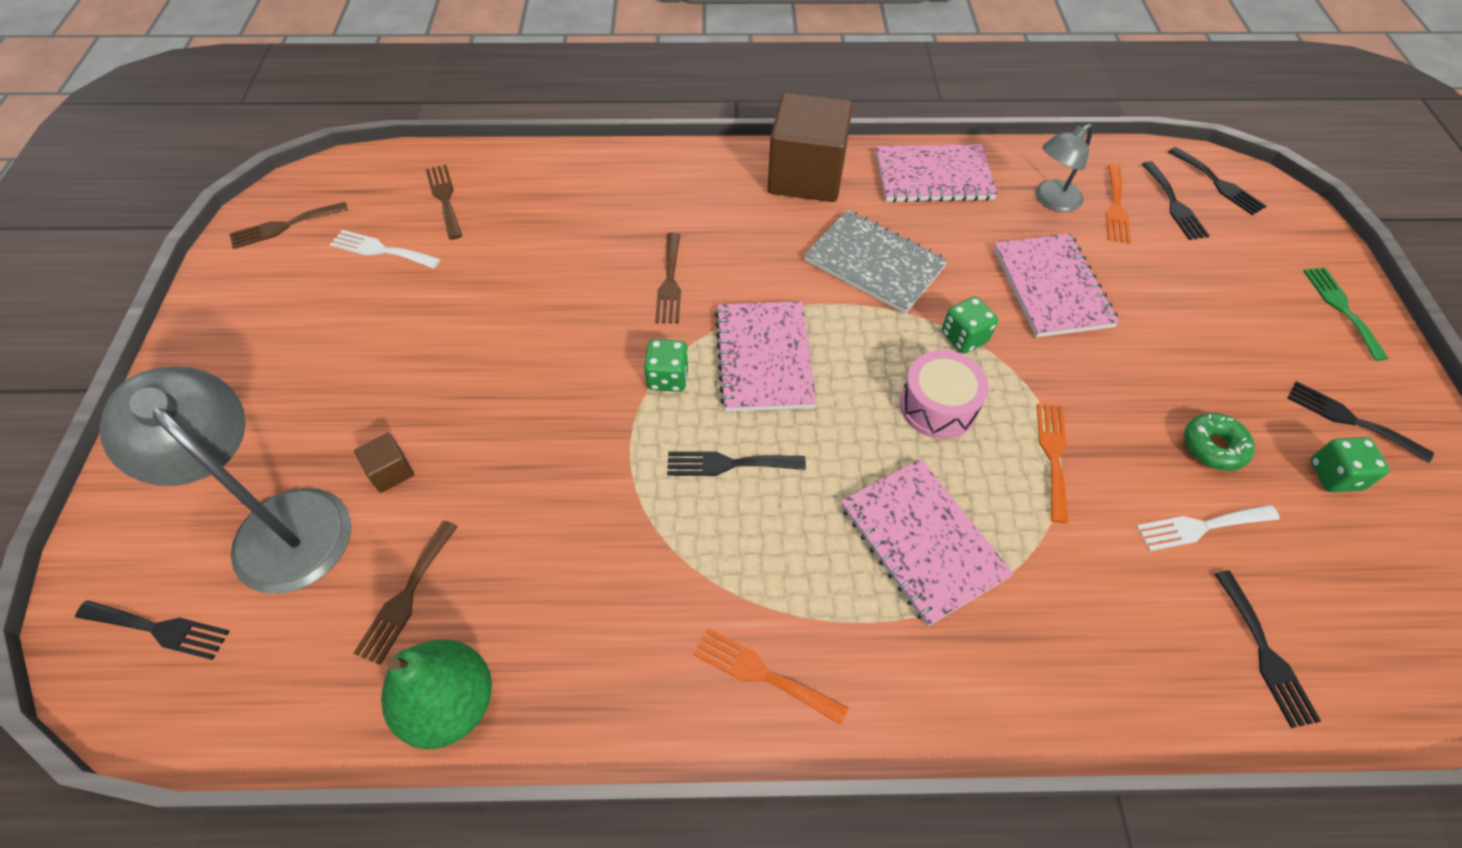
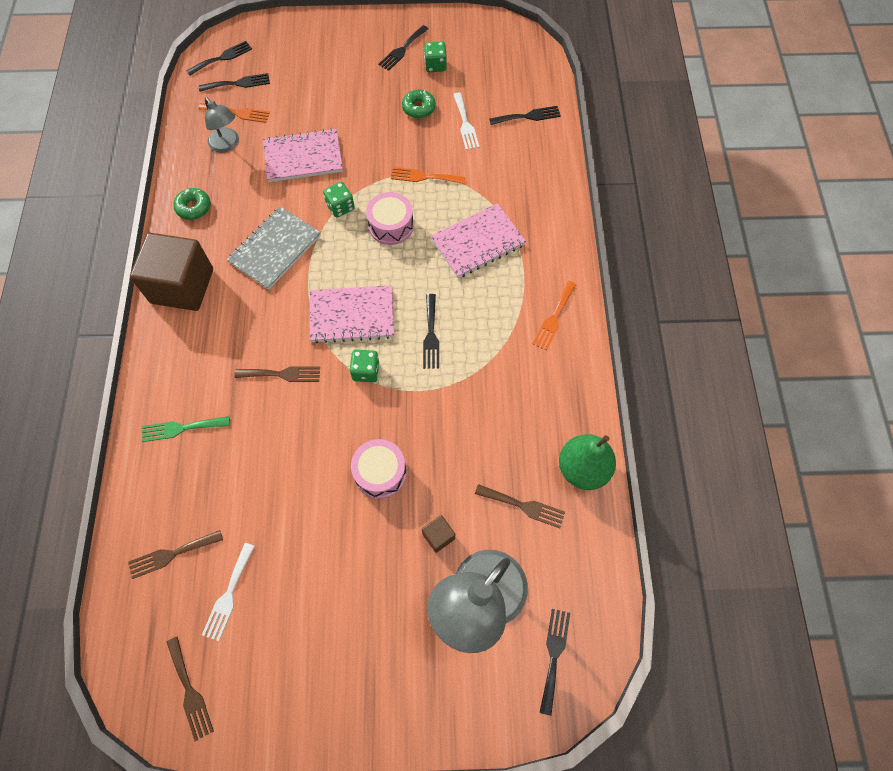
camera: 90 degrees left, 10 degrees up
(503, 398) = (380, 473): none -> pink drum
(933, 176) = (194, 207): pink notebook -> green donut
(1342, 309) = (329, 31): green fork -> green fork (182, 428)

